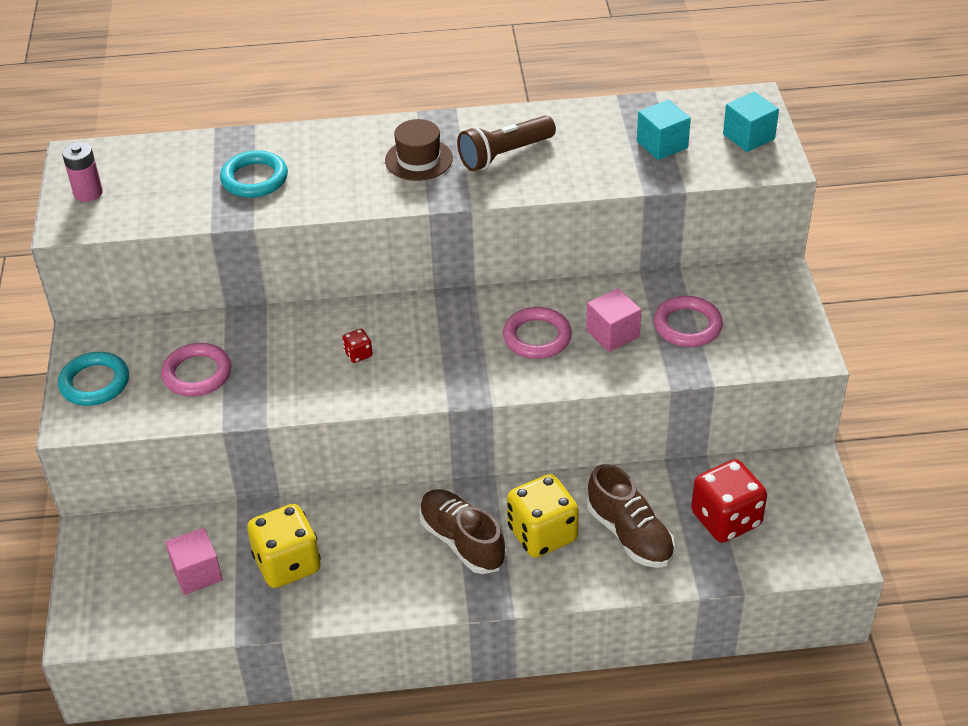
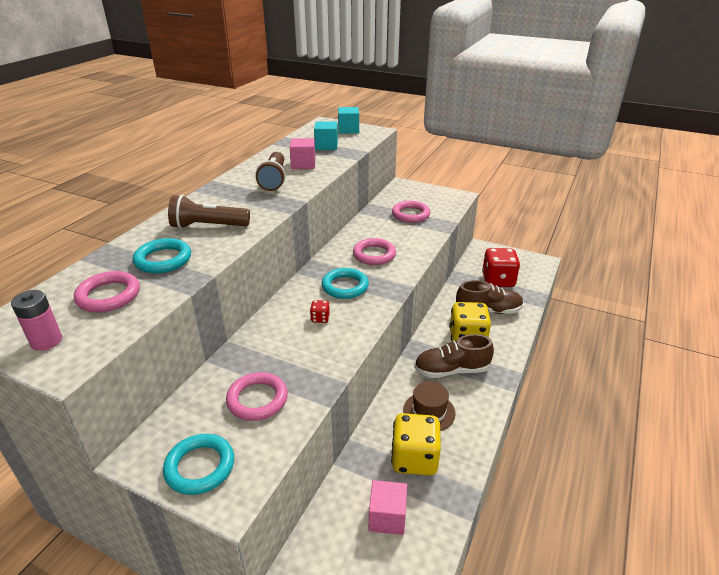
camera: 60 degrees left, 10 degrees down
(172, 184) = (108, 295): none -> pink ring
(344, 169) = (208, 226): none -> brown flashlight
(418, 159) = (238, 202): brown hat -> brown hat (429, 412)
(439, 344) = (345, 286): none -> turquoise ring
(612, 334) = (395, 234): pink cube -> pink cube (303, 164)

